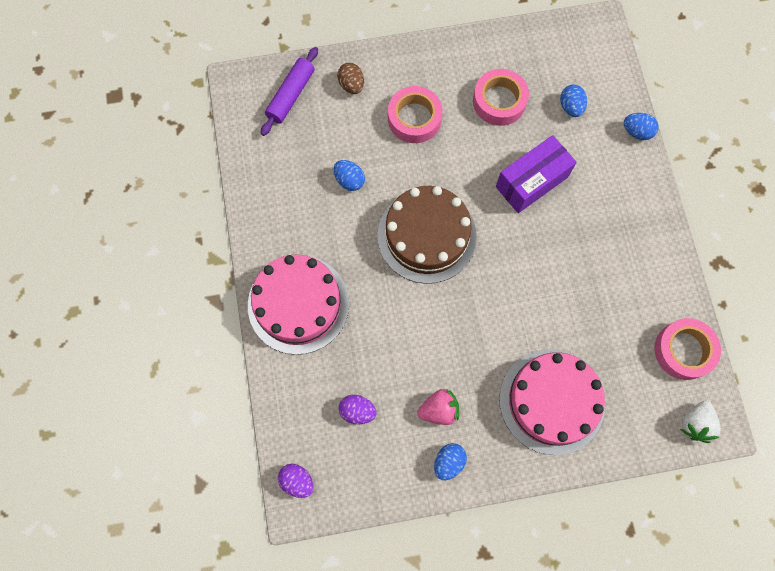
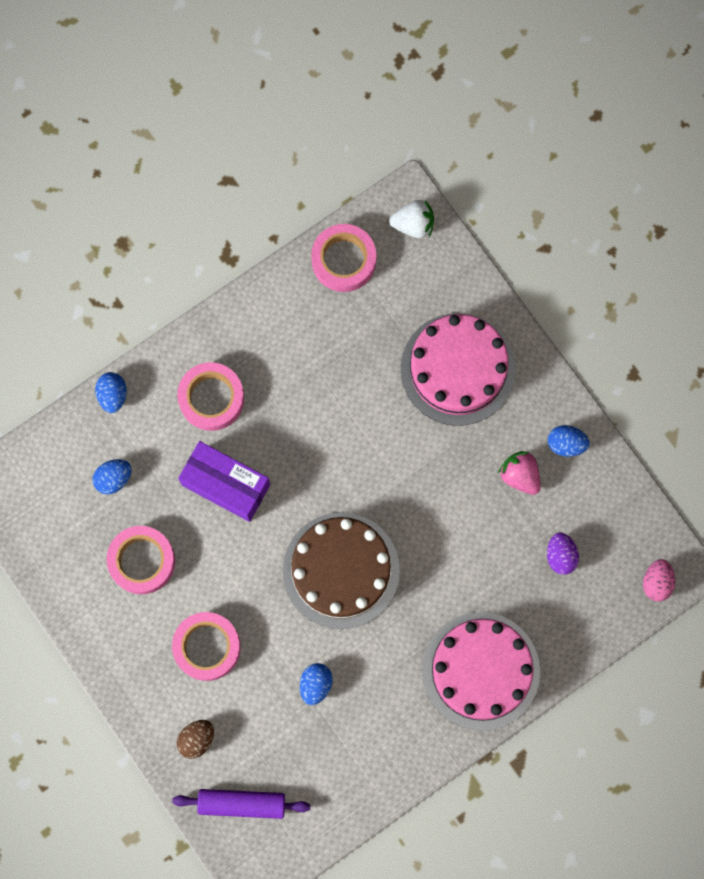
camera: 115 degrees left, 5 degrees up
(297, 481) = (656, 582): purple egg -> pink egg
(605, 200) = (211, 398): none -> pink tape

